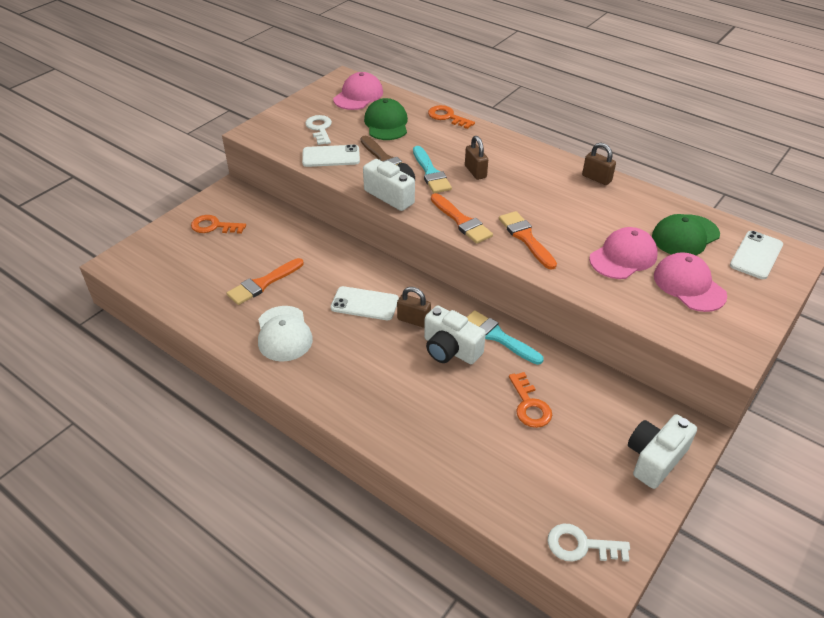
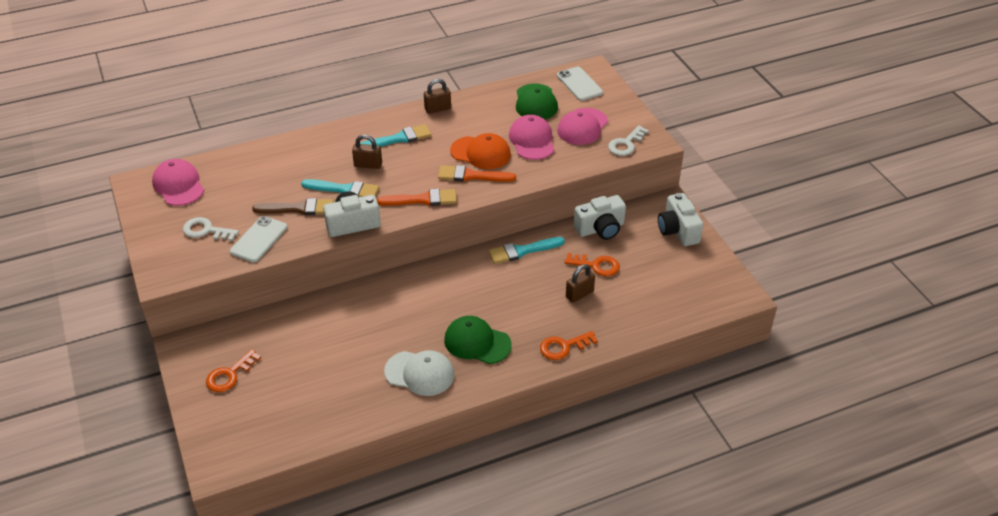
camera: 60 degrees left, 0 degrees up
(263, 283) = (345, 366): orange brush -> none
(364, 304) = (426, 310): white phone -> none
(386, 124) = (245, 186): green cap -> green cap (477, 342)
(413, 320) = (468, 289): brown padlock -> brown padlock (579, 294)
(447, 117) = (275, 146): orange key -> orange key (563, 347)
(450, 349) = (514, 282): white camera -> white camera (600, 229)
(528, 174) = (398, 139): none -> turquoise brush
(565, 230) = (481, 153): none -> orange cap
(581, 545) = (717, 295): white key -> white key (626, 144)
(689, 285) = (582, 127): pink cap -> pink cap turned 60 degrees counterclockwise

